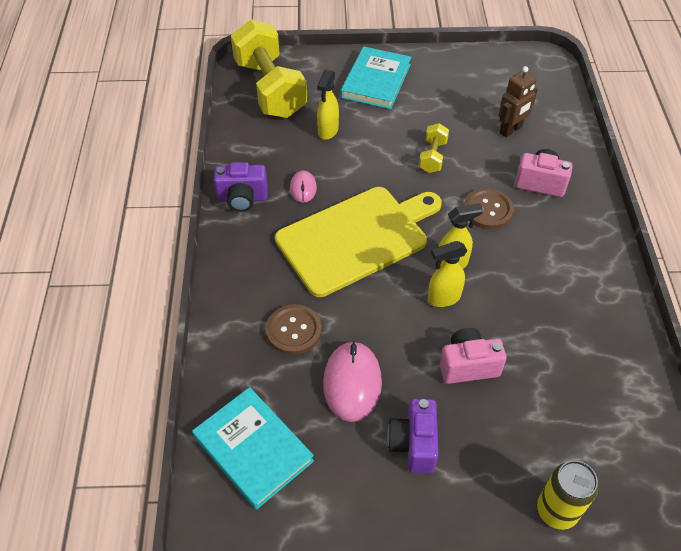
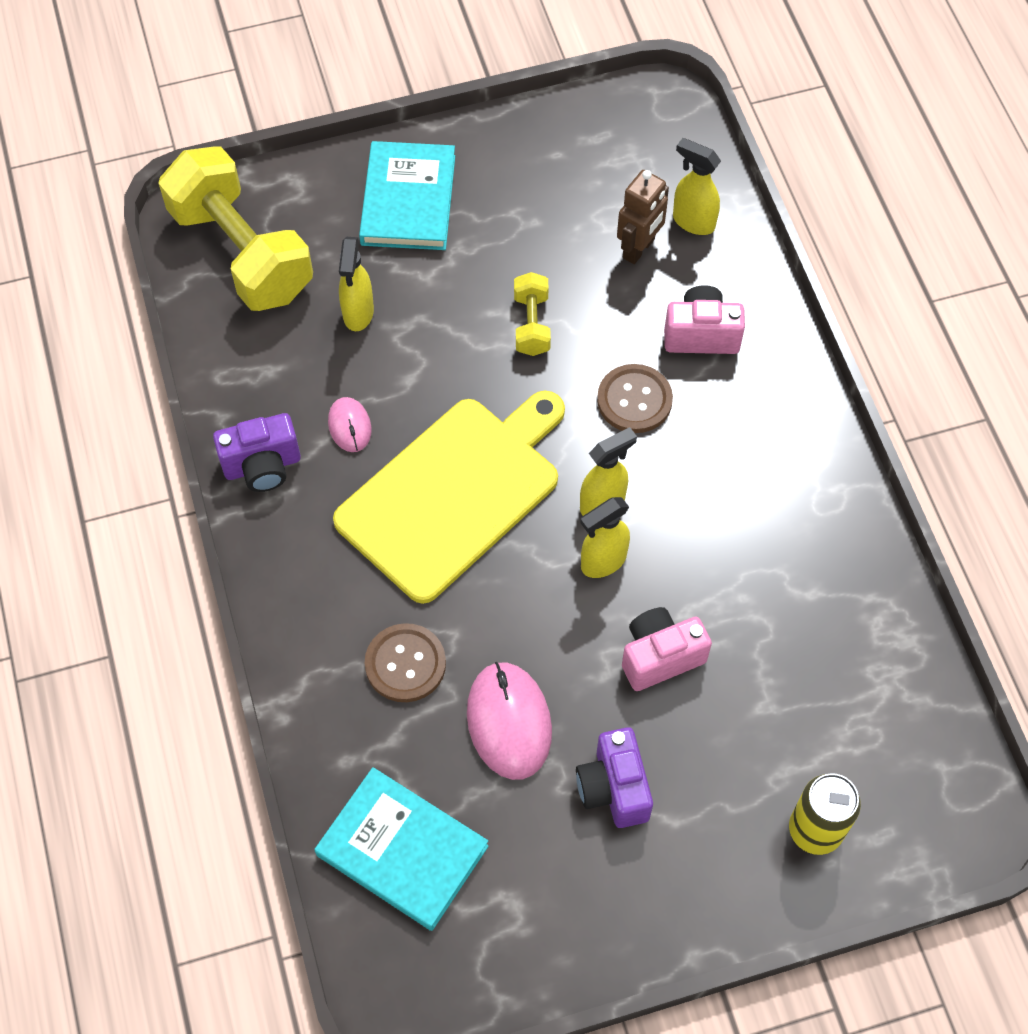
camera: 15 degrees left, 10 degrees up
(548, 122) = (693, 222): none -> yellow spray bottle

